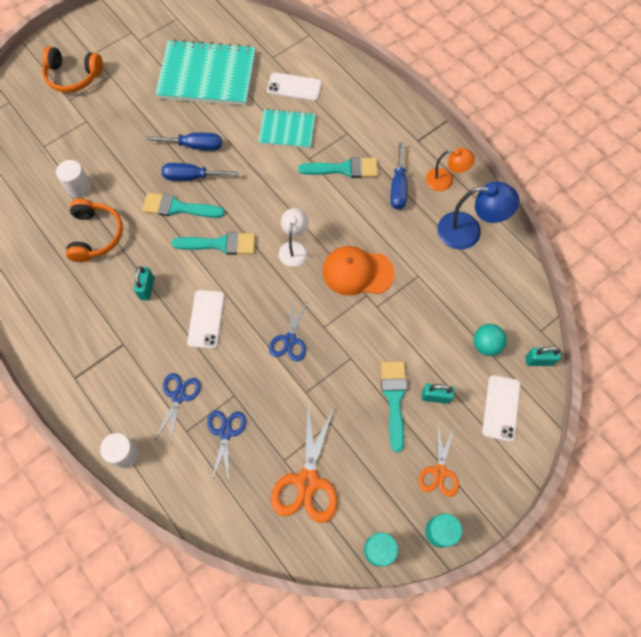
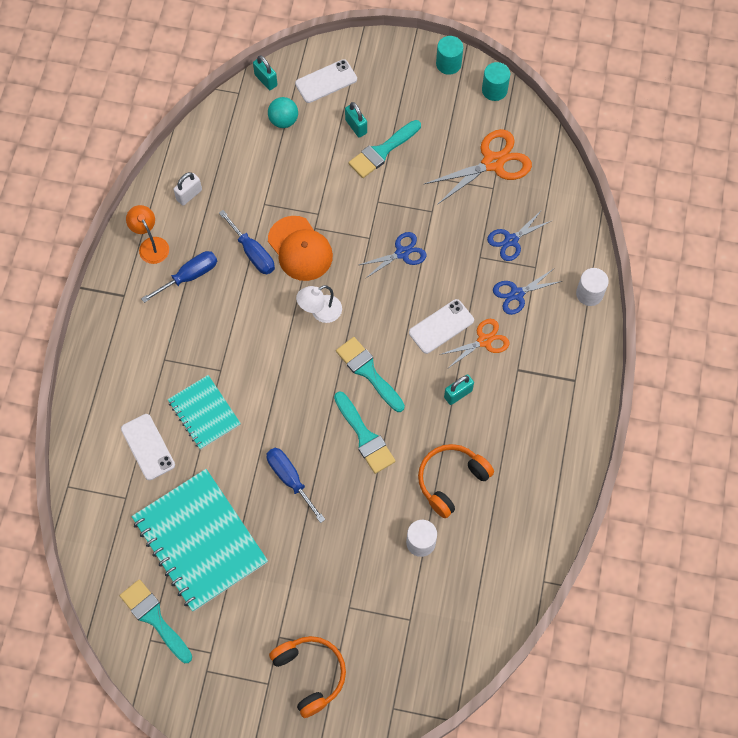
camera: 130 degrees left, 0 degrees up
(192, 177) = (324, 453): blue screwdriver -> blue screwdriver (252, 253)
(344, 169) = (206, 332): turquoise brush -> turquoise brush (154, 618)
(439, 472) = (409, 89): orange scissors -> orange scissors (484, 341)
(468, 231) = (189, 195): blue lamp -> white padlock

